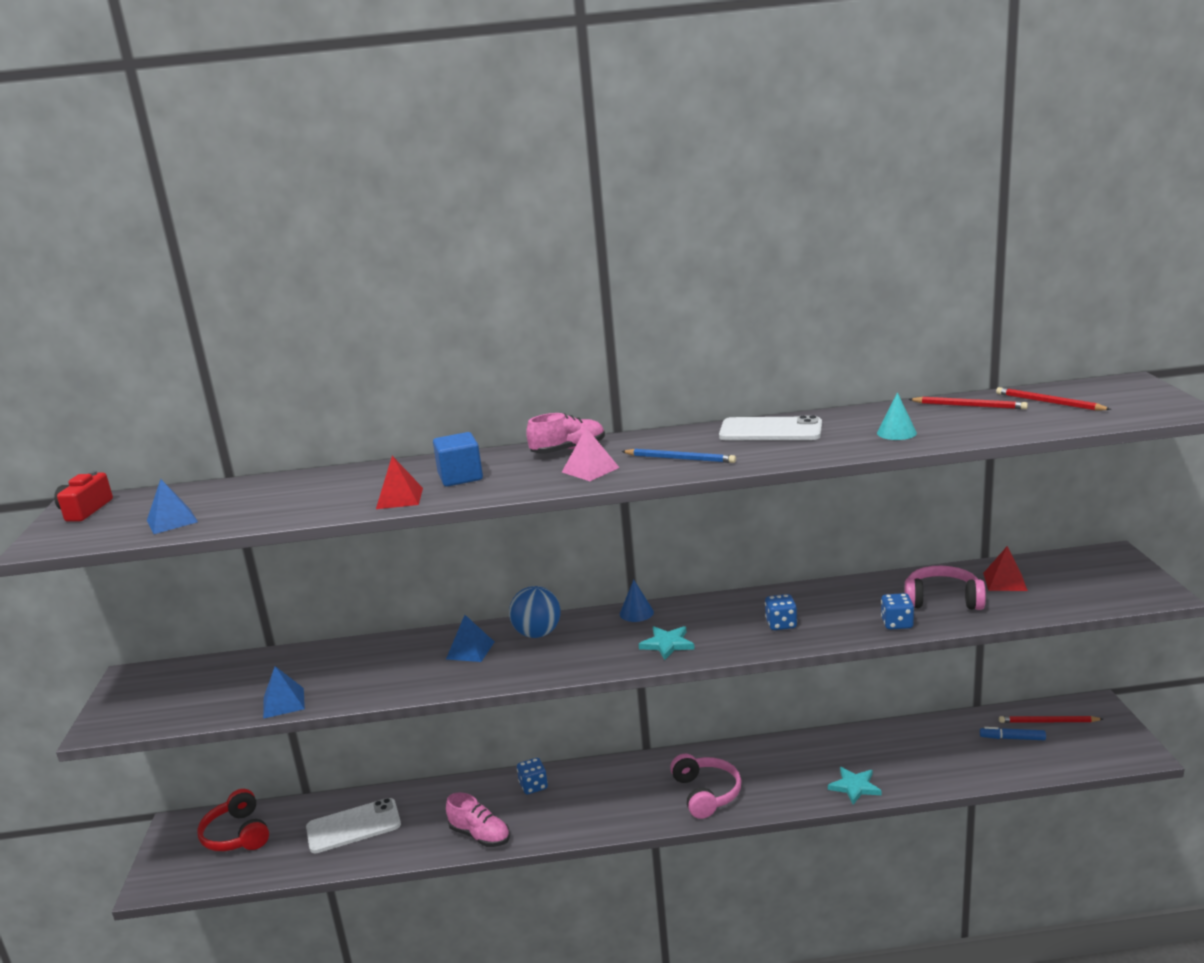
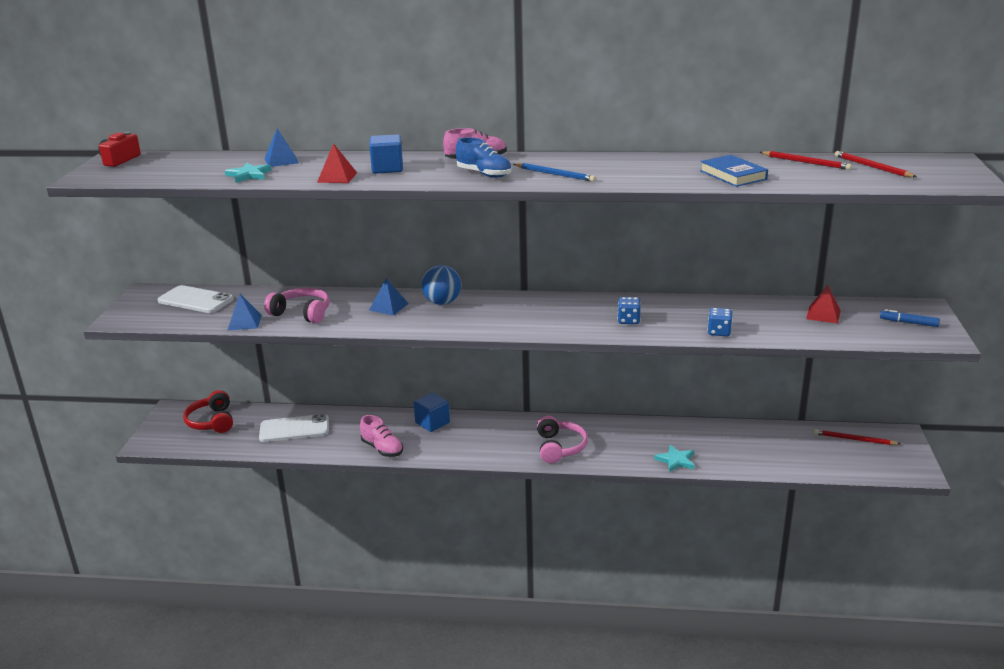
camera: 10 degrees right, 5 degrees up
(172, 521) = (174, 174): blue pyramid -> blue pyramid (281, 160)
(533, 786) = (432, 423): blue dice -> blue cube
(590, 469) = (484, 174): pink pyramid -> blue shoe
(636, 613) = (522, 298): blue cone -> none
(667, 644) = (535, 322): turquoise star -> turquoise star (249, 175)
(770, 430) = (636, 163): white phone -> white phone (196, 300)
(896, 433) = (733, 175): turquoise cone -> blue book
(942, 600) = (765, 320): pink headphones -> pink headphones (302, 313)
(1012, 738) = (818, 446): blue marker -> blue marker (908, 322)

